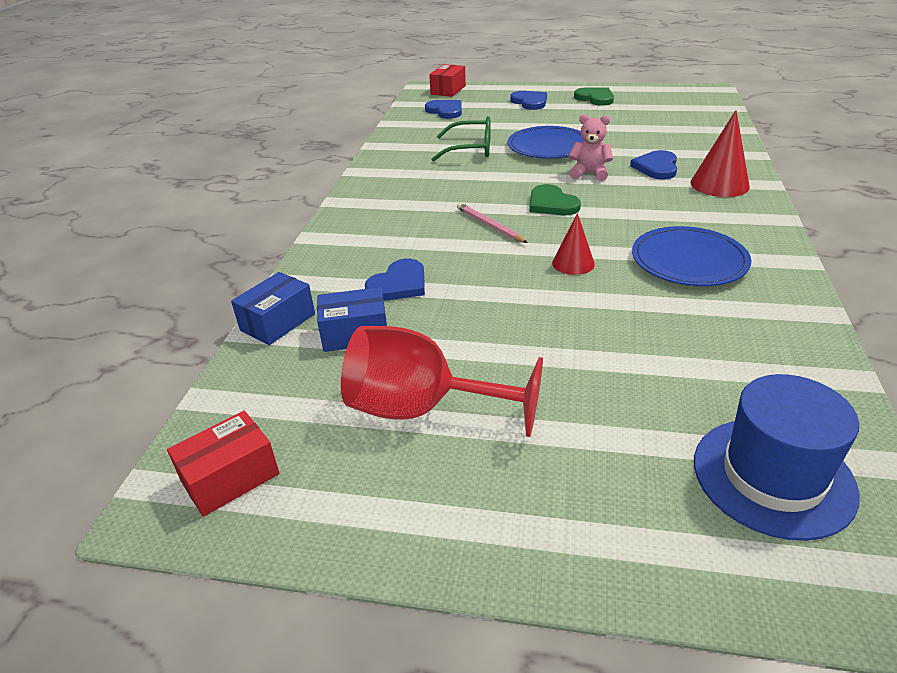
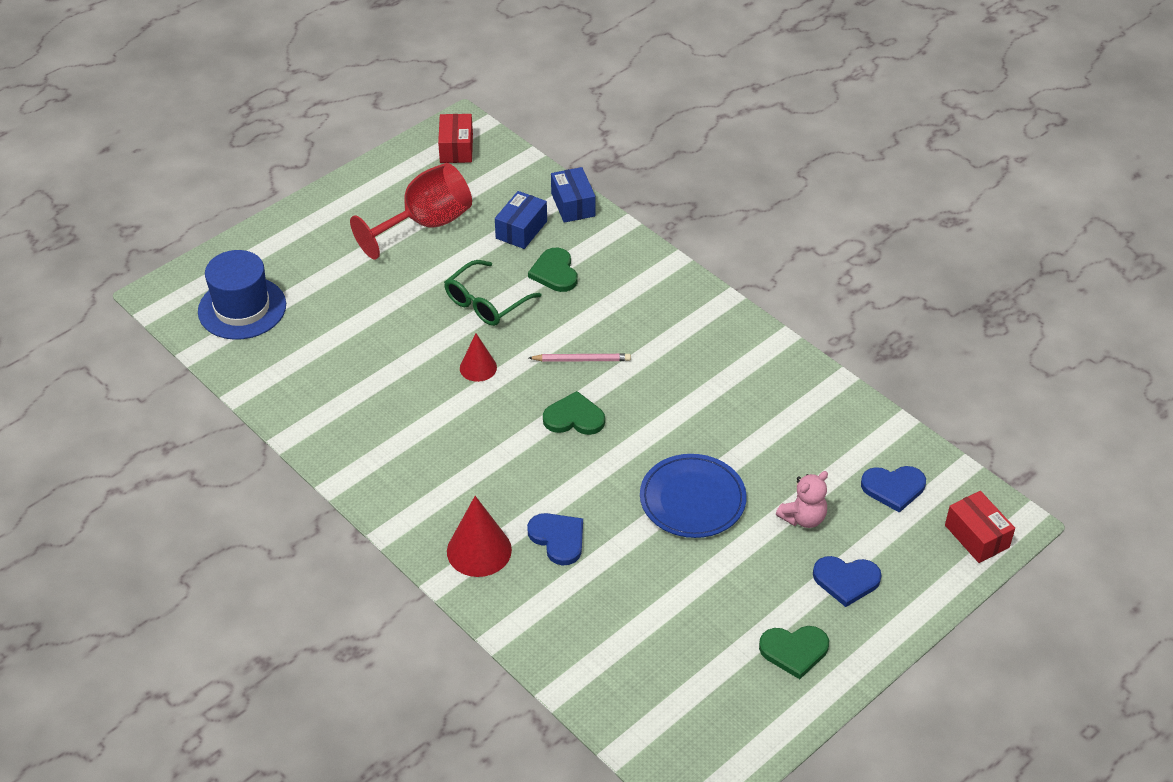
camera: 125 degrees right, 10 degrees up
(399, 284) = (554, 272): blue heart -> green heart
(471, 149) = (751, 441): green glasses -> green glasses (486, 303)
(589, 173) = (600, 483): pink teddy bear -> pink teddy bear (803, 518)
(689, 261) = (408, 426): blue plate -> none

